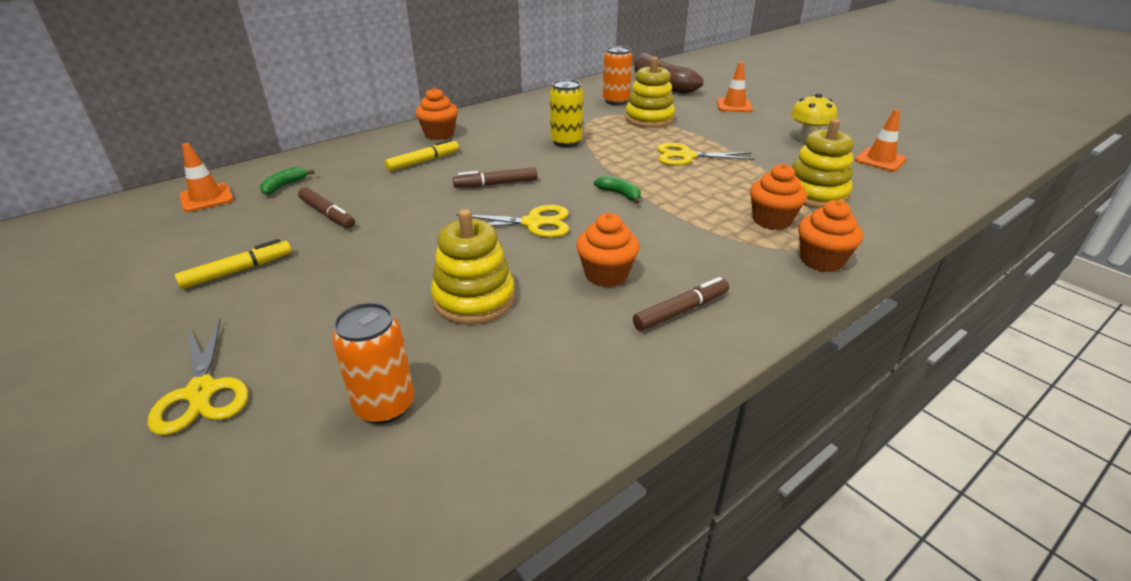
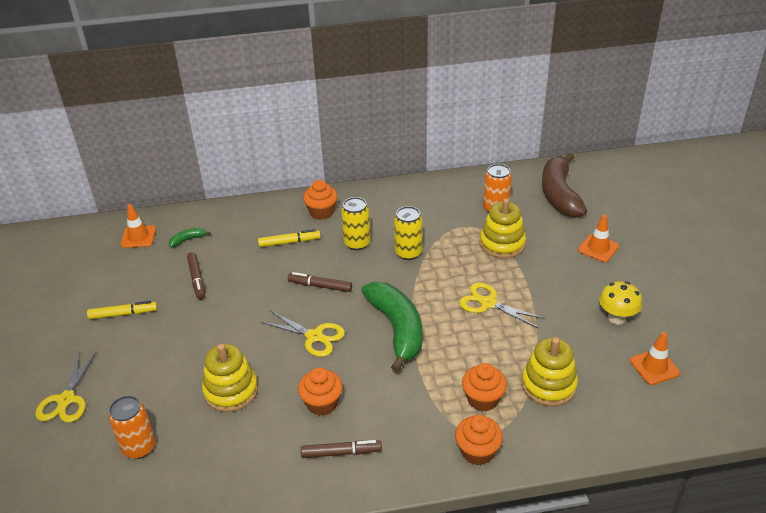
camera: 30 degrees right, 5 degrees up
(503, 147) = (357, 243): none -> yellow can
(620, 194) = (397, 329): green banana -> green banana, size x2.47

